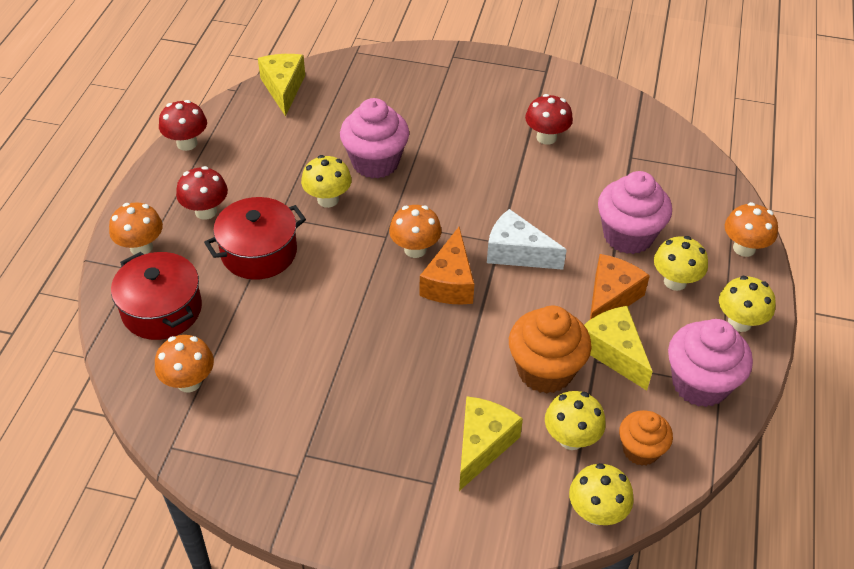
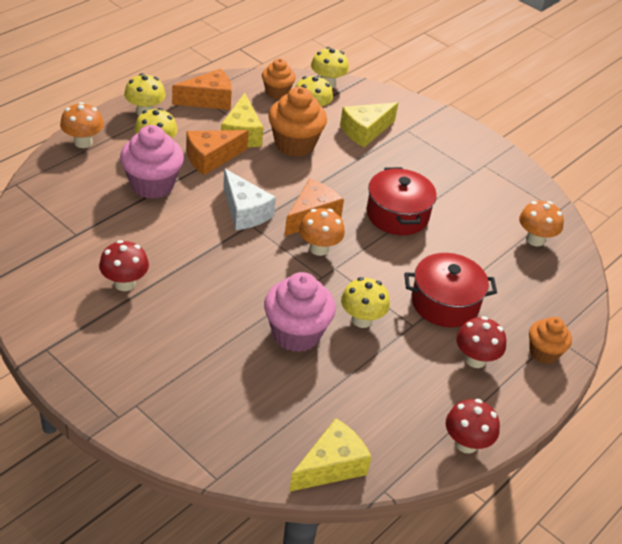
camera: 155 degrees left, 5 degrees down
(141, 247) = (543, 353): orange mushroom -> orange cupcake
(162, 310) = (540, 294): red pot -> red pot (397, 215)
(283, 88) = (331, 466): yellow cheese -> yellow cheese turned 150 degrees counterclockwise
(700, 384) = (209, 100): pink cupcake -> orange cheese

